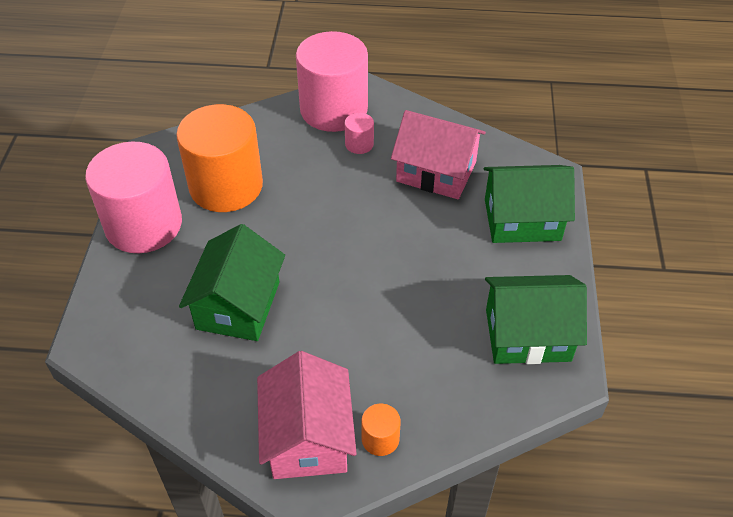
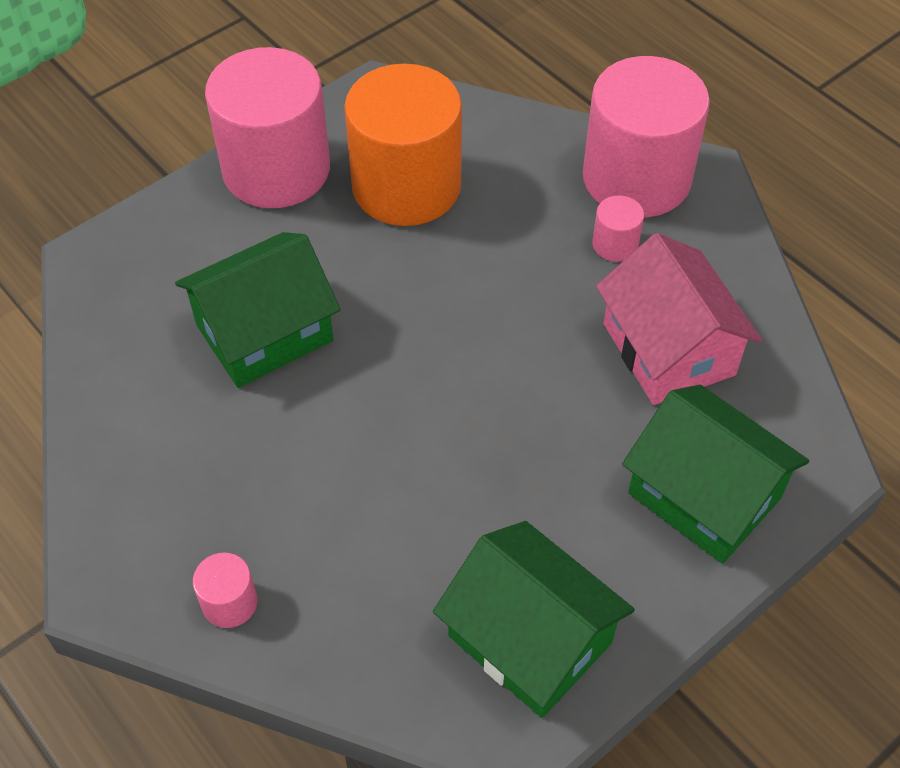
camera: 45 degrees right, 5 degrees up
(307, 437) = (166, 533): pink house -> none
(380, 439) = (229, 602): orange cylinder -> pink cylinder

